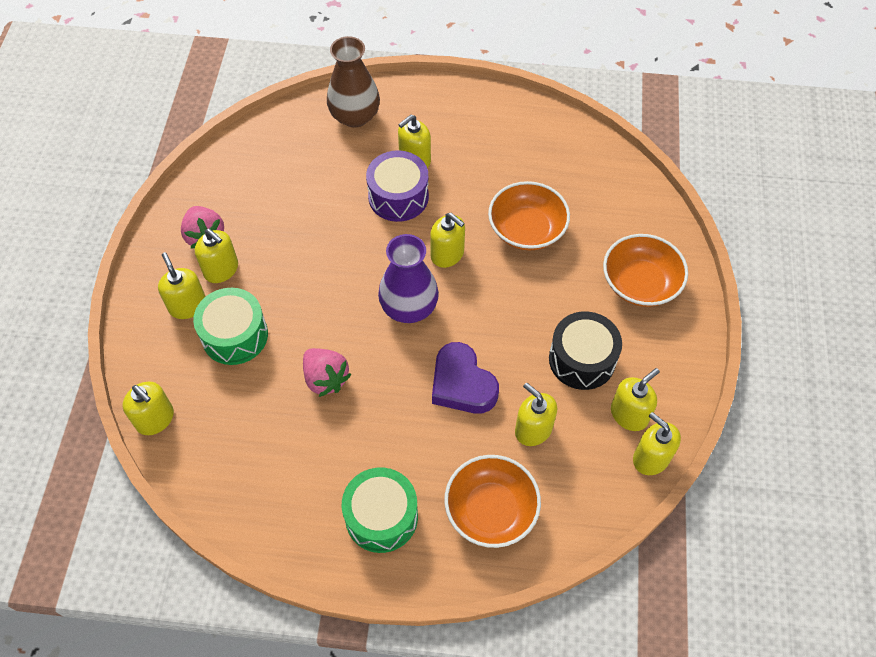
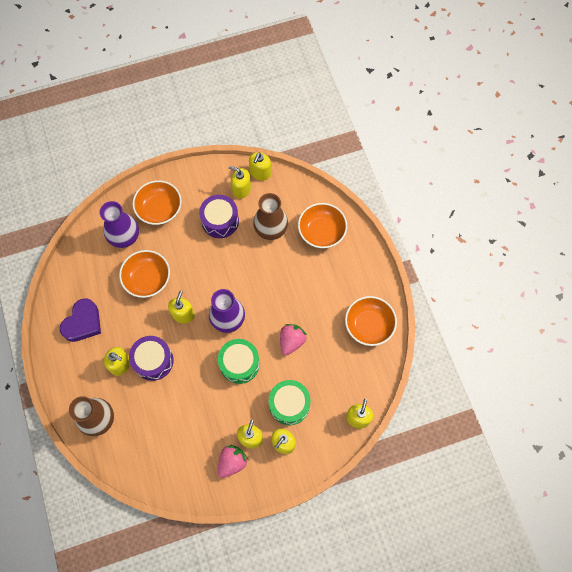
camera: 115 degrees left, 10 degrees up
(285, 507) = (369, 325): none -> orange bowl
(381, 517) = (350, 278): green drum -> green drum (239, 364)
(462, 384) = (262, 272): purple heart -> purple heart (83, 323)
(533, 429) = (271, 229): yellow soap dispenser -> brown vase
(582, 359) = (220, 221): black drum -> purple drum
(611, 223) = (124, 236): none -> purple vase

